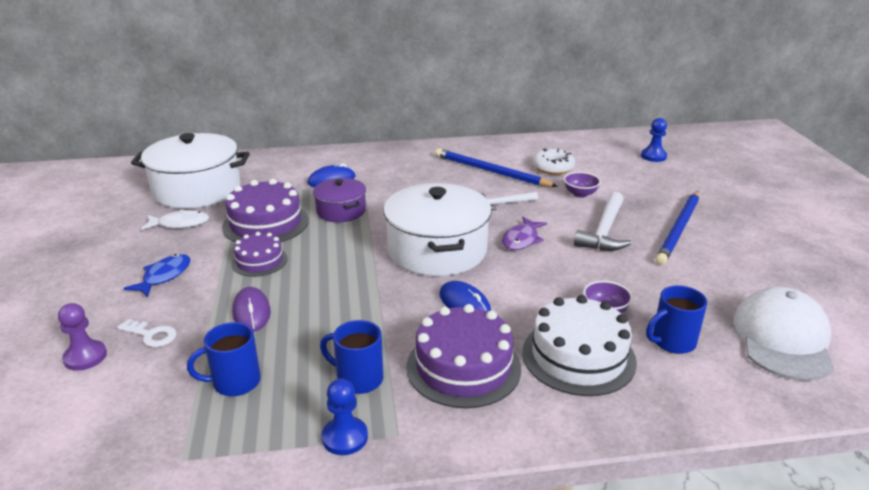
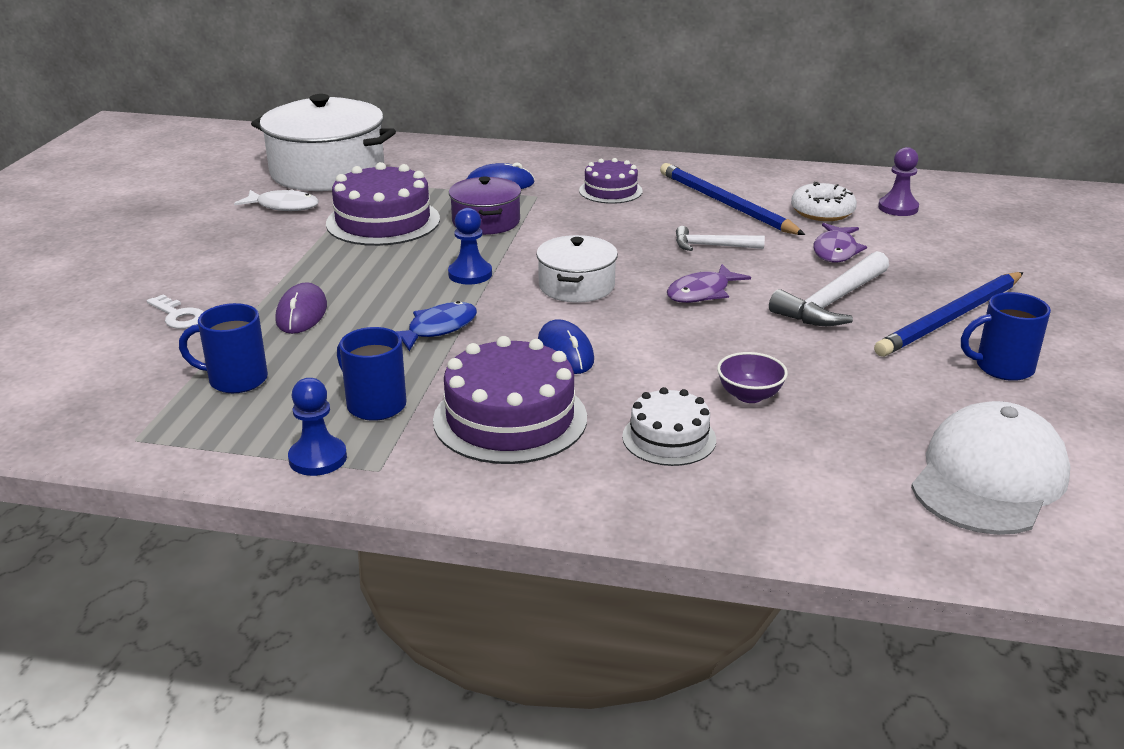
camera: 20 degrees right, 0 degrees up
(85, 357) = (98, 324): purple pawn -> purple pawn (898, 208)
(164, 276) = (230, 259): blue fish -> blue fish (437, 329)
(259, 261) = (347, 261): purple cake -> purple cake (610, 191)
(437, 250) = (576, 286): white pot -> white pot, size x0.55
(578, 356) = (669, 438): white cake -> white cake, size x0.59
(580, 194) = (835, 251): purple bowl -> purple fish
(653, 156) = (996, 218): blue pawn -> blue pawn (470, 274)
(672, 342) = (815, 448): blue mug -> blue mug (1002, 367)

